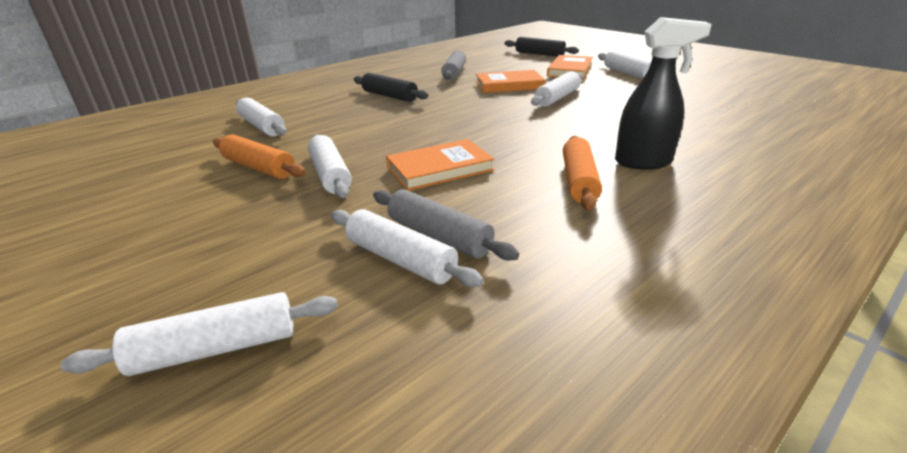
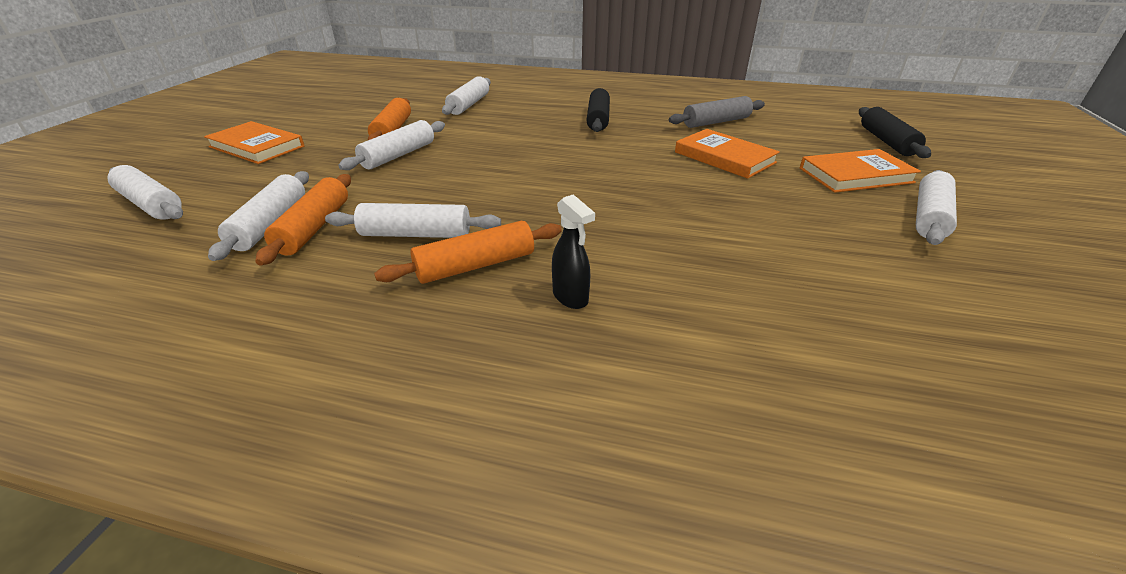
camera: 55 degrees right, 5 degrees up
(439, 169) = (446, 190): orange book -> orange book (257, 147)
(439, 236) = (314, 227): grey rolling pin -> orange rolling pin
(557, 98) = (725, 194): white rolling pin -> white rolling pin (416, 234)
(643, 162) = (570, 297): black spray bottle -> black spray bottle, size x0.57

